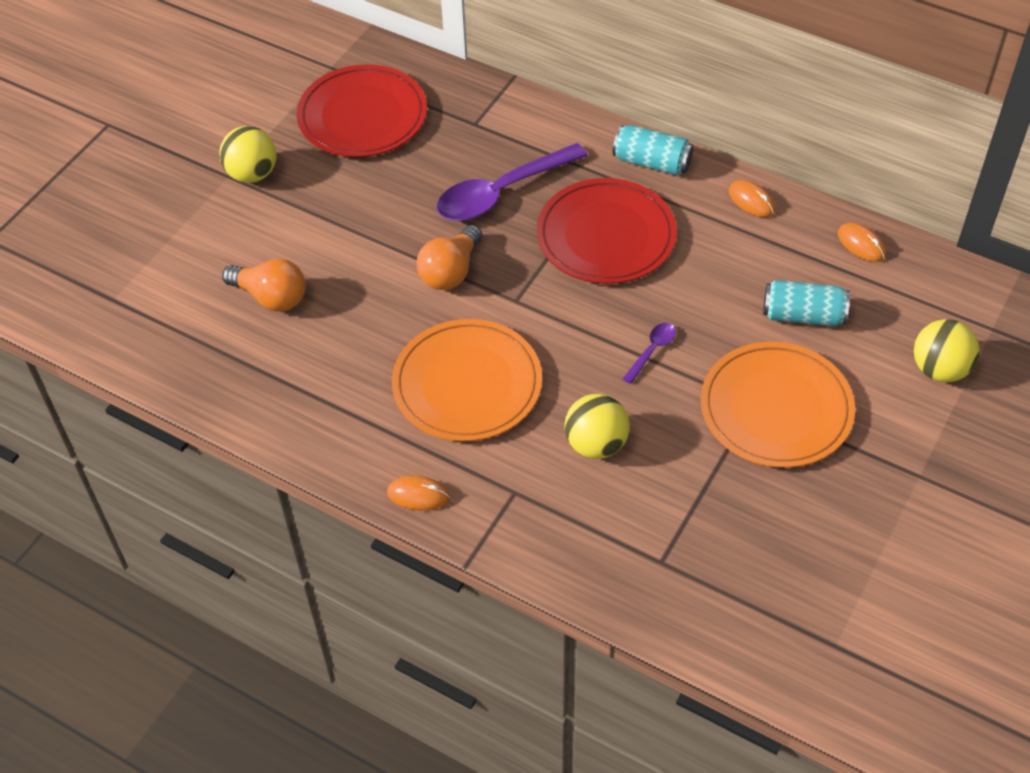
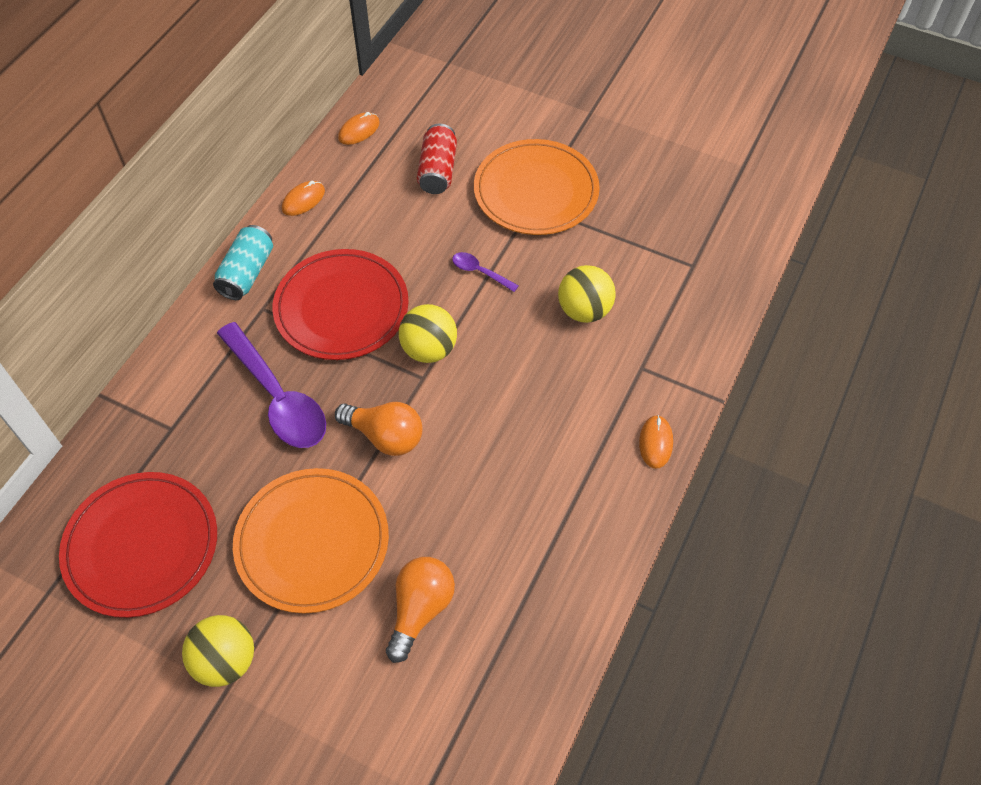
camera: 95 degrees left, 5 degrees up
(467, 384) = (526, 412): orange plate -> orange plate (312, 542)
(803, 315) = (437, 170): turquoise can -> red can
(939, 369) = (490, 94): yellow ball -> yellow ball (429, 349)

